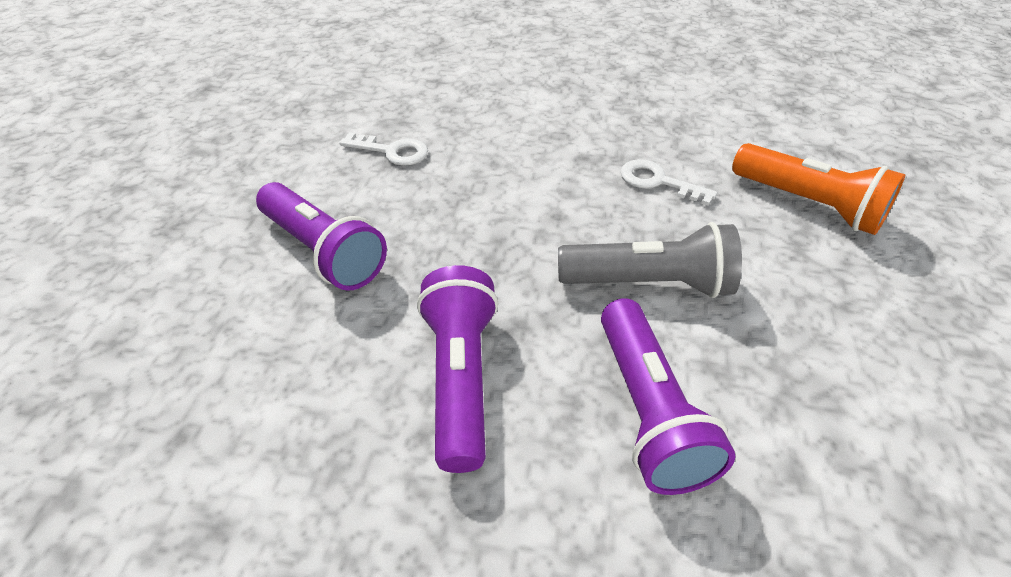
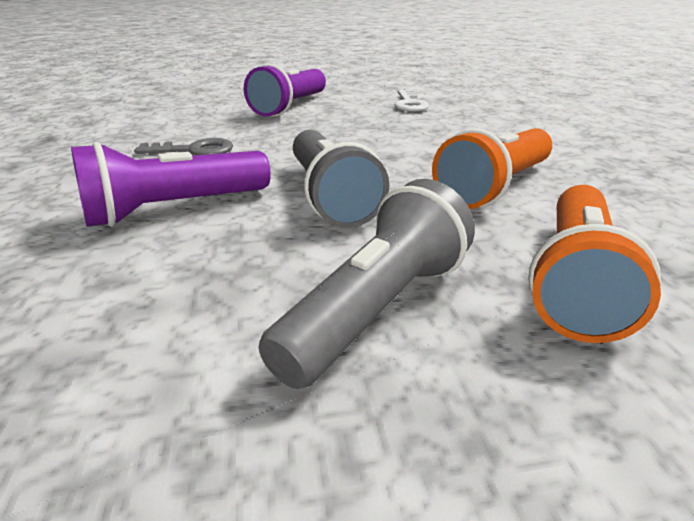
camera: 70 degrees right, 15 degrees down
(460, 377) = (194, 150): purple flashlight -> grey key
(657, 181) = (494, 188): white key -> orange flashlight
(840, 303) = (377, 309): none -> grey flashlight

